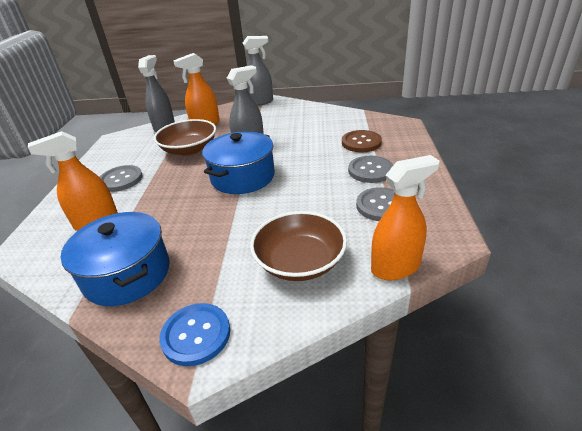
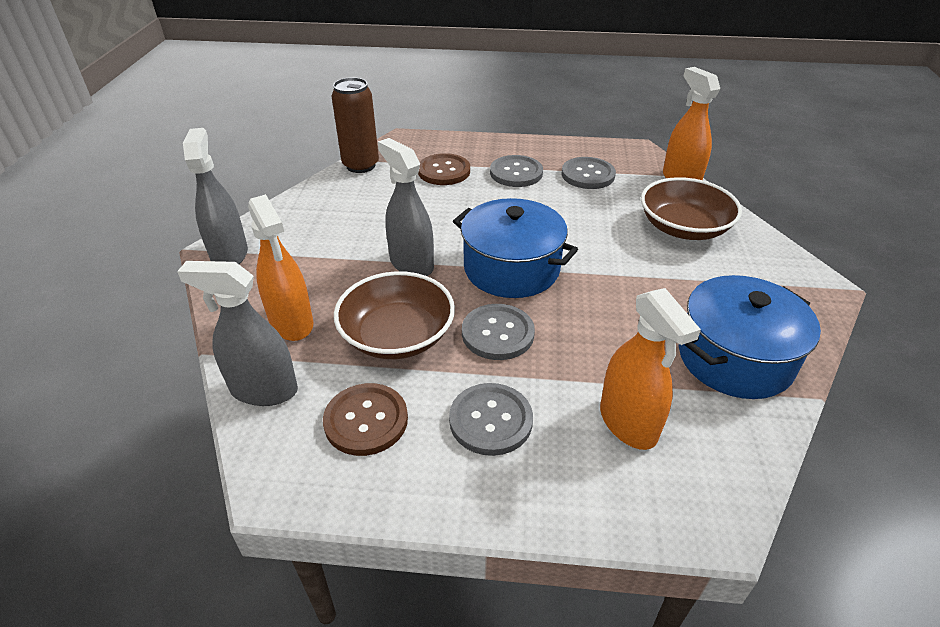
camera: 90 degrees left, 5 degrees up
(136, 150) = (366, 420): none -> brown button
(182, 177) = (497, 333): none -> grey button
(196, 335) = (799, 290): blue button -> none
(358, 116) = (361, 165): none -> brown can

